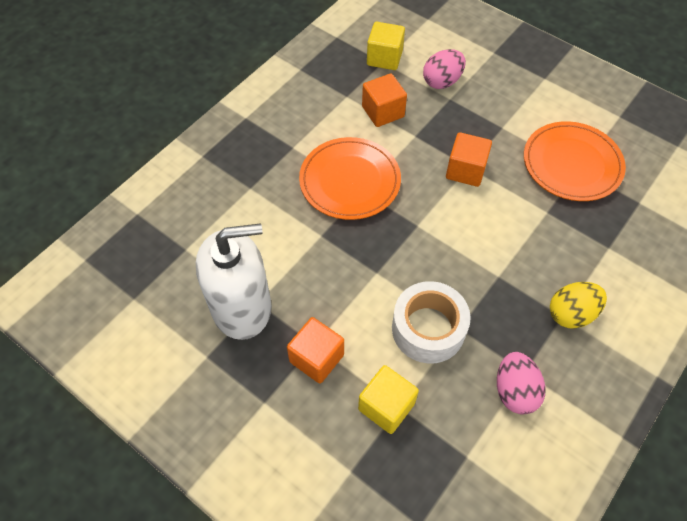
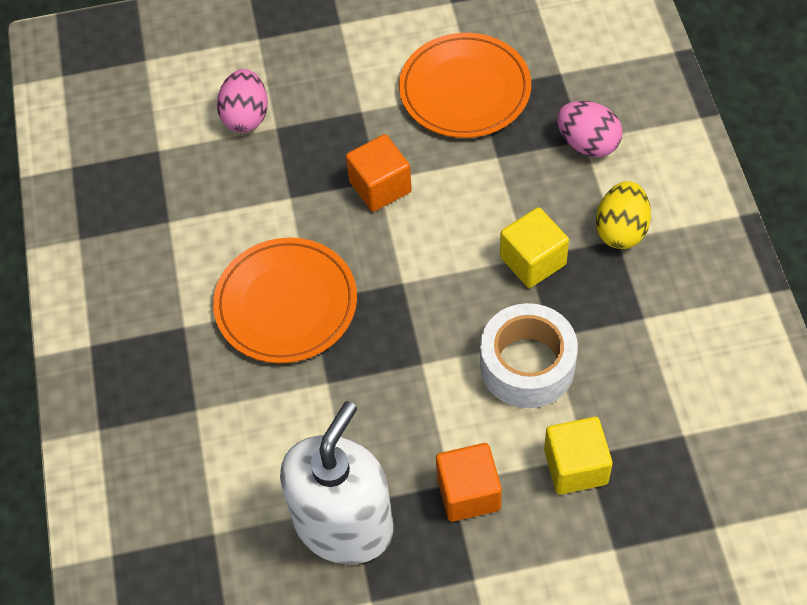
camera: 45 degrees left, 0 degrees up
(383, 112) = (227, 203): orange cube -> none
(384, 58) = (155, 144): yellow cube -> yellow cube (533, 261)
(514, 391) = (655, 342): pink egg -> pink egg (588, 144)

